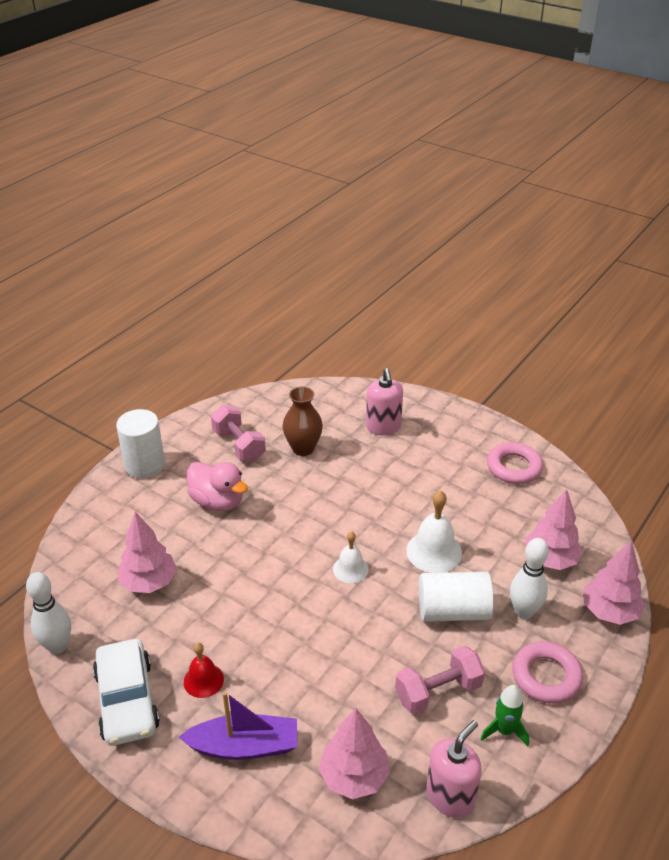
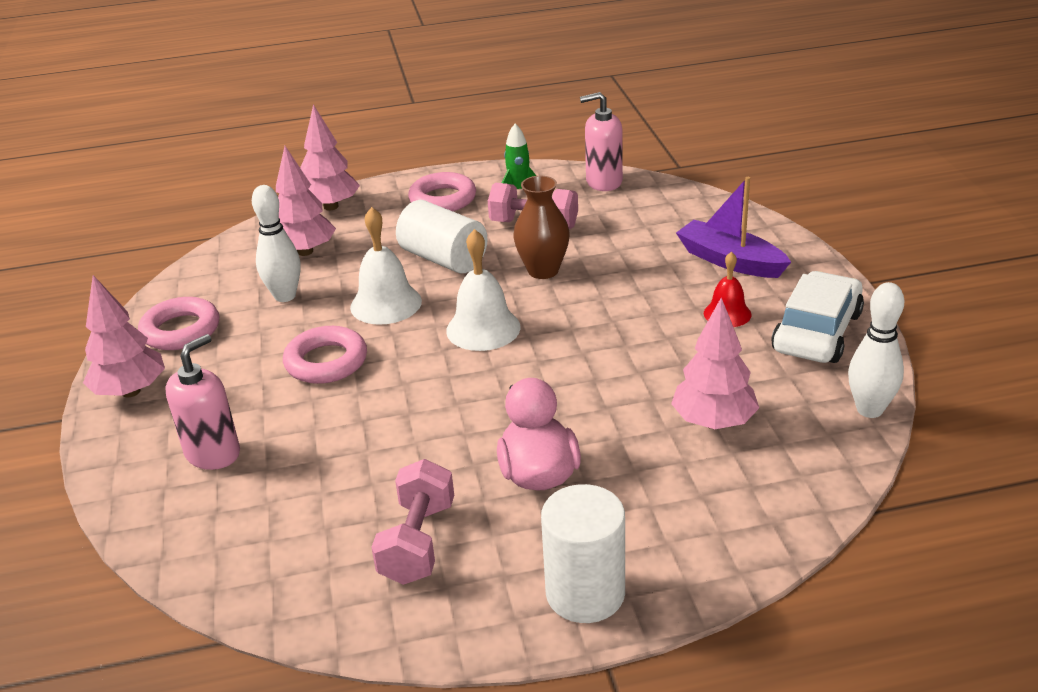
camera: 135 degrees left, 5 degrees down
(303, 448) = (346, 484): brown vase -> brown vase (543, 270)
(350, 569) = (483, 328): white bell -> white bell, size x1.58
(353, 777) = (660, 214): pink tree -> pink tree (131, 391)
(406, 496) = (326, 362): none -> pink ring
(524, 612) = (390, 234): white bowling pin -> white bowling pin (285, 296)

